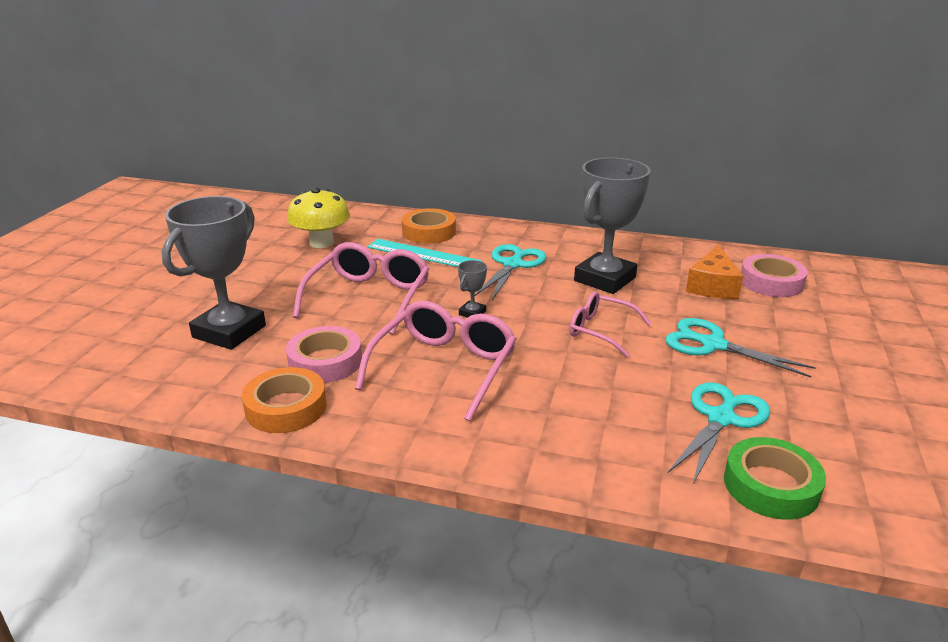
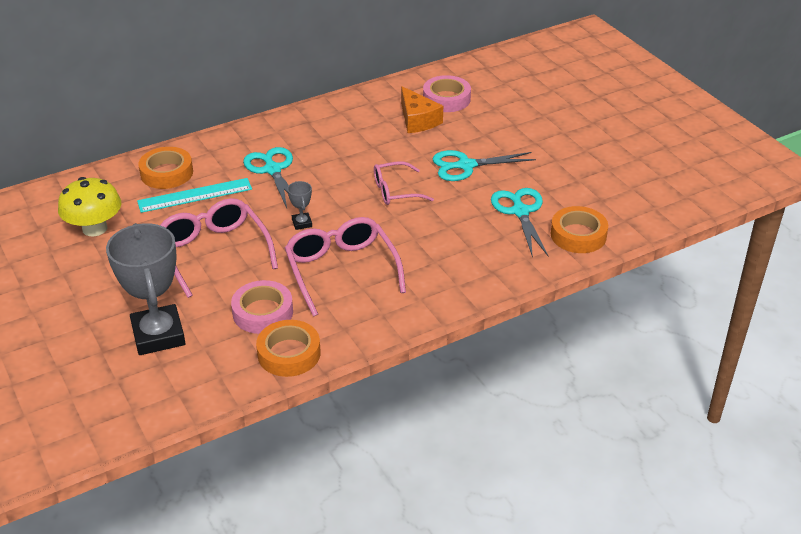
camera: 45 degrees left, 10 degrees up
(605, 279) = (348, 149): grey trophy -> none
(771, 486) = (578, 235): green tape -> orange tape

